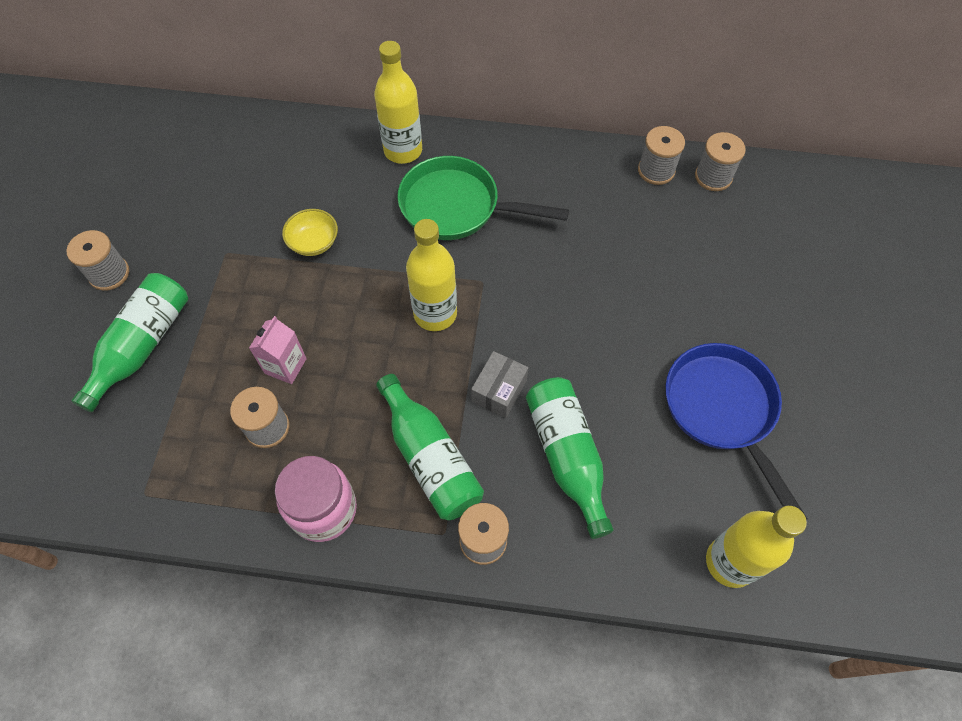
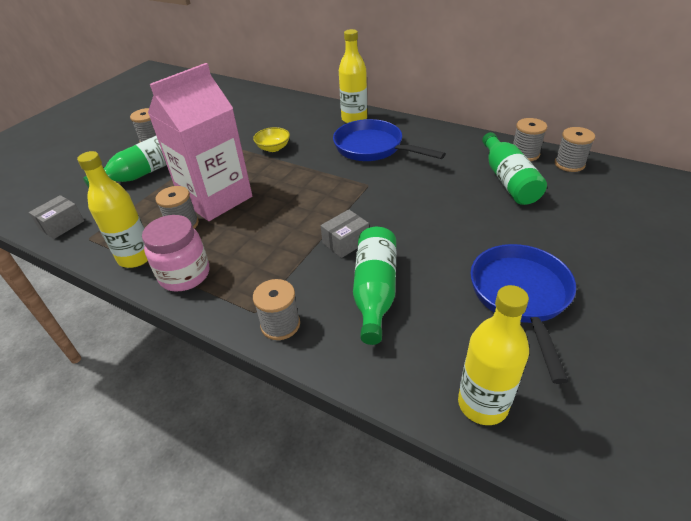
camera: 25 degrees right, 20 degrees down
(84, 483) = (62, 225): none -> grey box
(285, 366) = (216, 198): pink carton -> pink carton, size x2.43
(430, 458) = (274, 266): green bottle -> green bottle (508, 180)
(435, 314) = (326, 194): yellow bottle -> yellow bottle (136, 257)
(457, 207) = (373, 148): green pan -> blue pan

